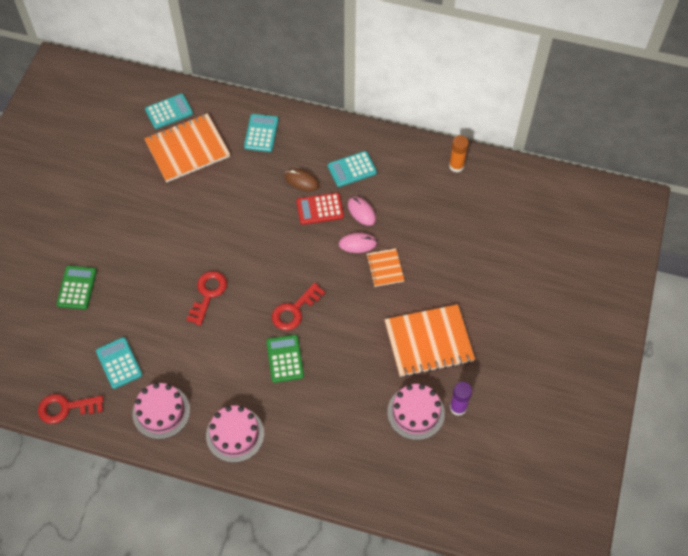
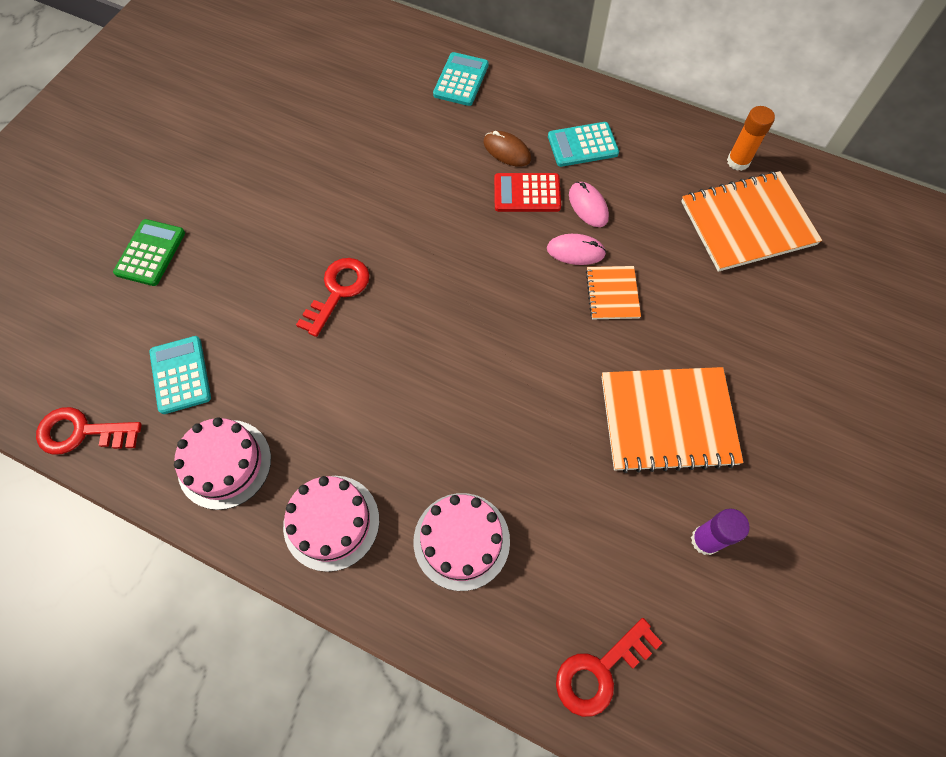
camera: 10 degrees right, 5 degrees up
(169, 111) = (340, 36): turquoise calculator -> none
(187, 149) = (354, 87): orange notebook -> orange notebook (747, 223)
(285, 359) = (434, 410): green calculator -> none
(294, 310) = (463, 336): red key -> red key (600, 671)
(416, 412) = (633, 537): pink cake -> pink cake (461, 541)

